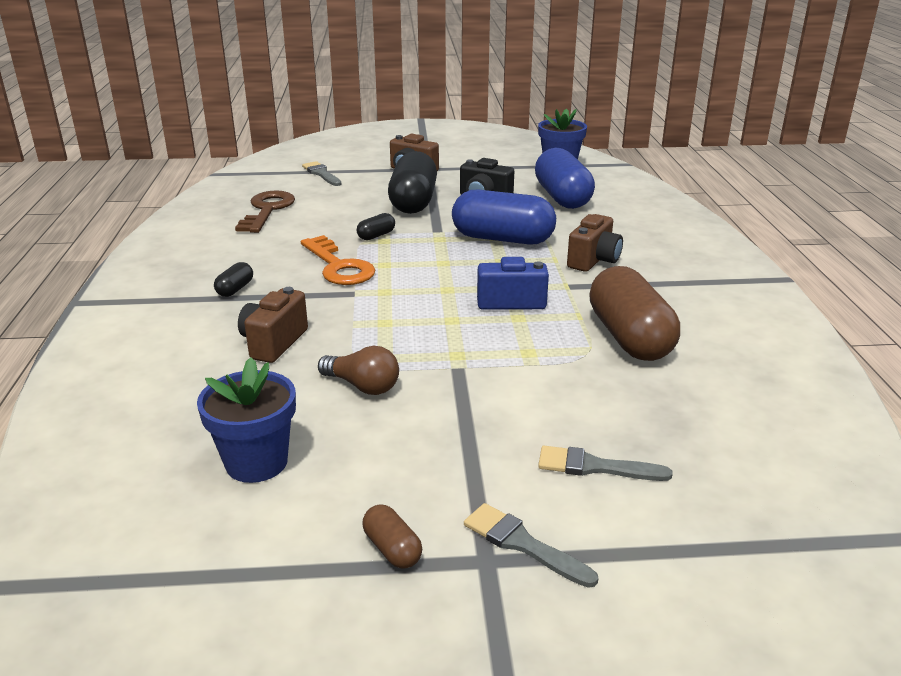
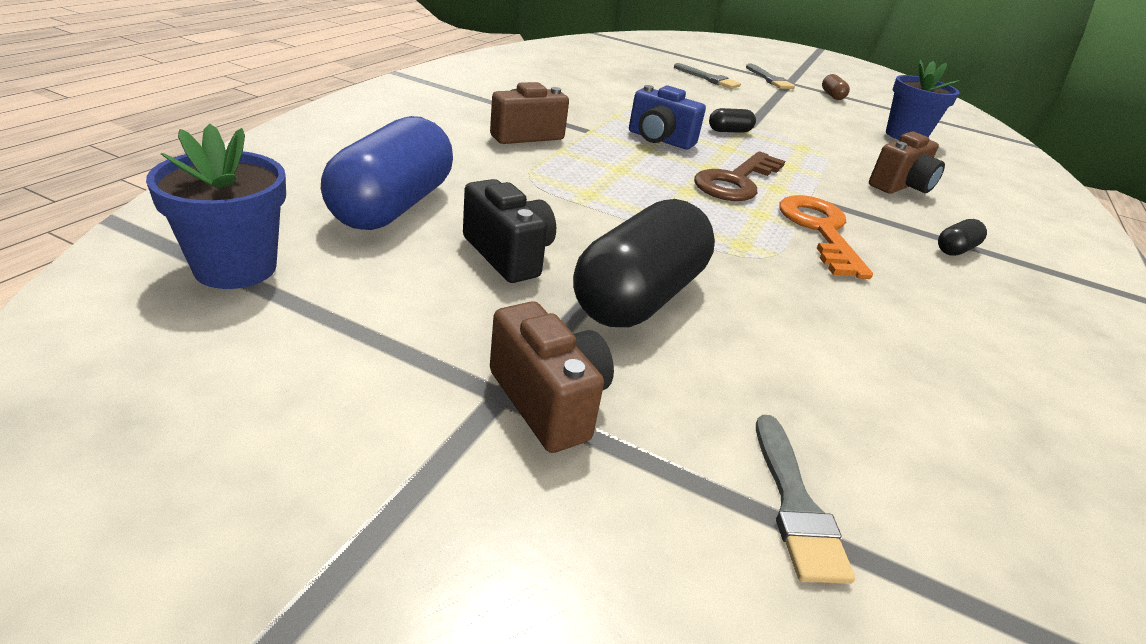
camera: 155 degrees left, 5 degrees up
(267, 210) = (939, 394): brown key -> brown key (736, 181)
(363, 386) = (827, 140): brown light bulb -> none
(376, 235) = (748, 255): black capsule -> black capsule (729, 131)
(502, 239) = (583, 187): blue capsule -> none
(629, 337) = (600, 96): brown capsule -> none

